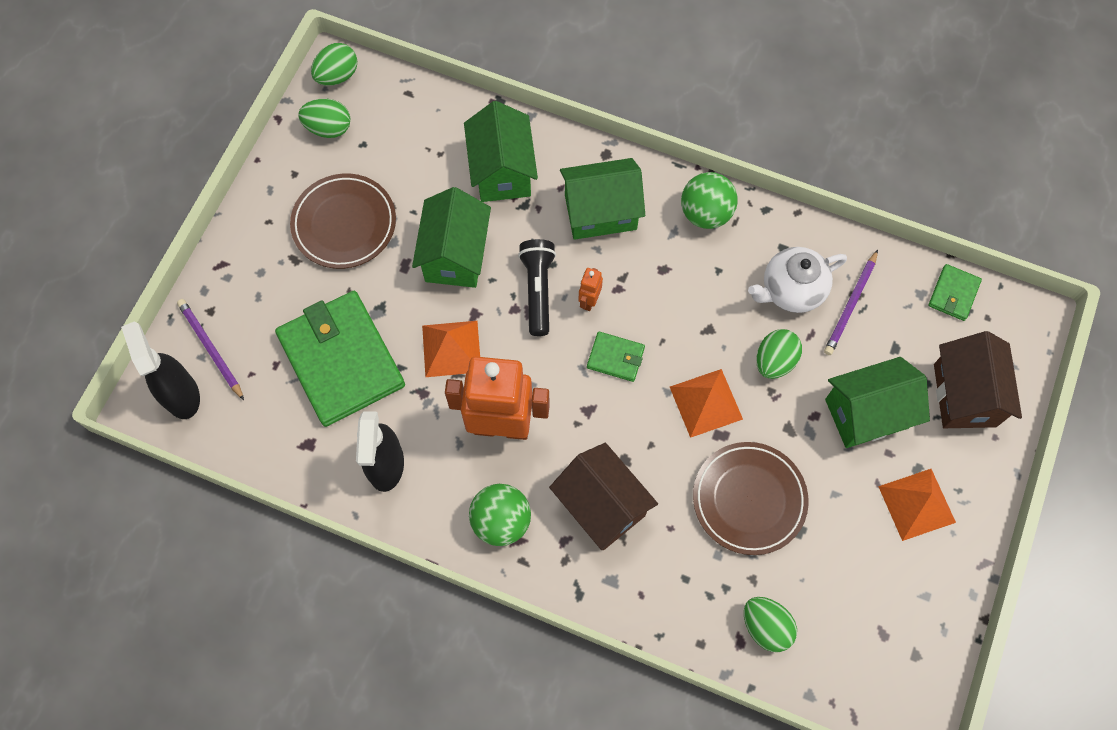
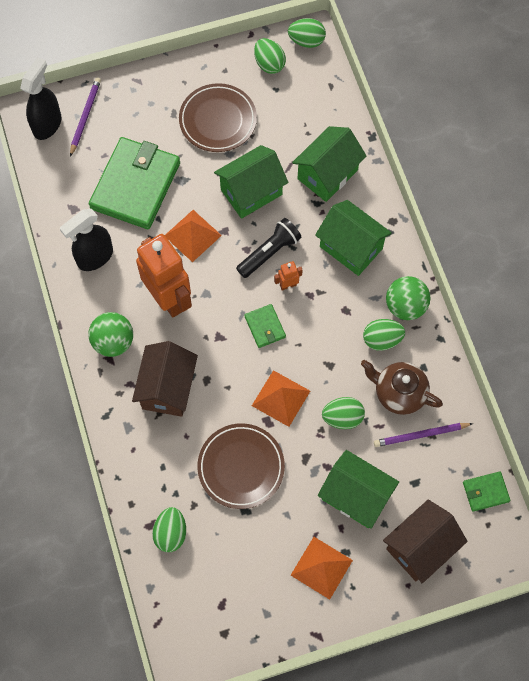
camera: 50 degrees right, 0 degrees up
(722, 261) = (382, 339): none -> green egg
(791, 290) = (398, 393): white teapot -> brown teapot

